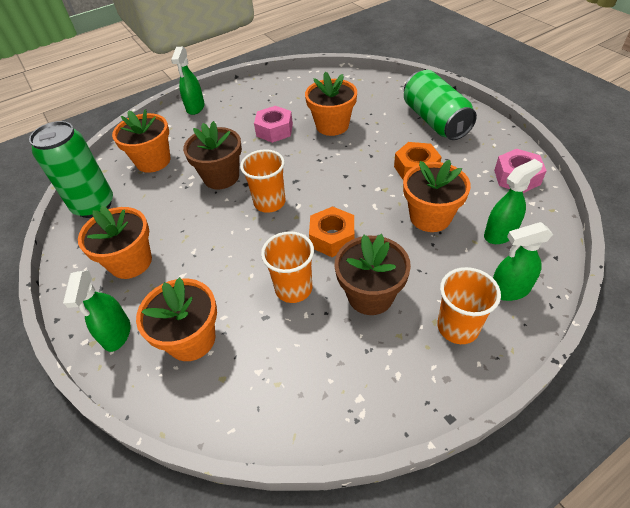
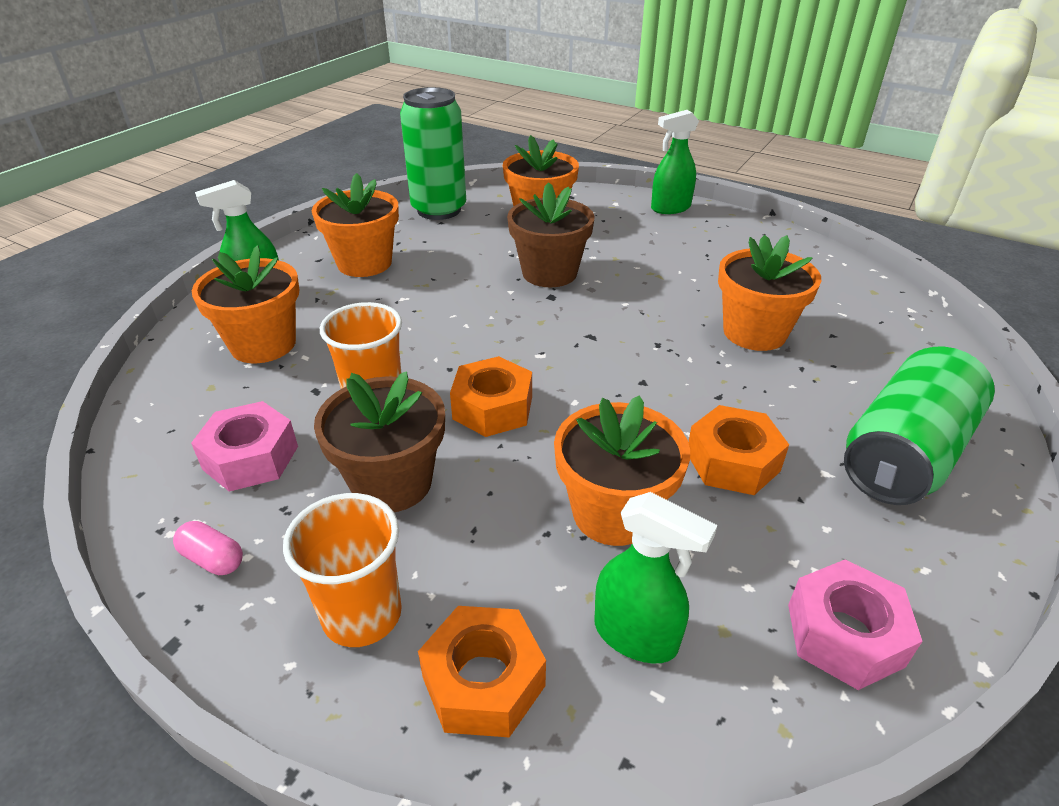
camera: 60 degrees right, 10 degrees down
(269, 202) = (528, 327): orange cup -> none
(274, 130) = (687, 283): pink nut -> pink nut (251, 458)
(393, 392) = (213, 559): none -> pink capsule
(509, 290) = (483, 681): green spray bottle -> orange nut

